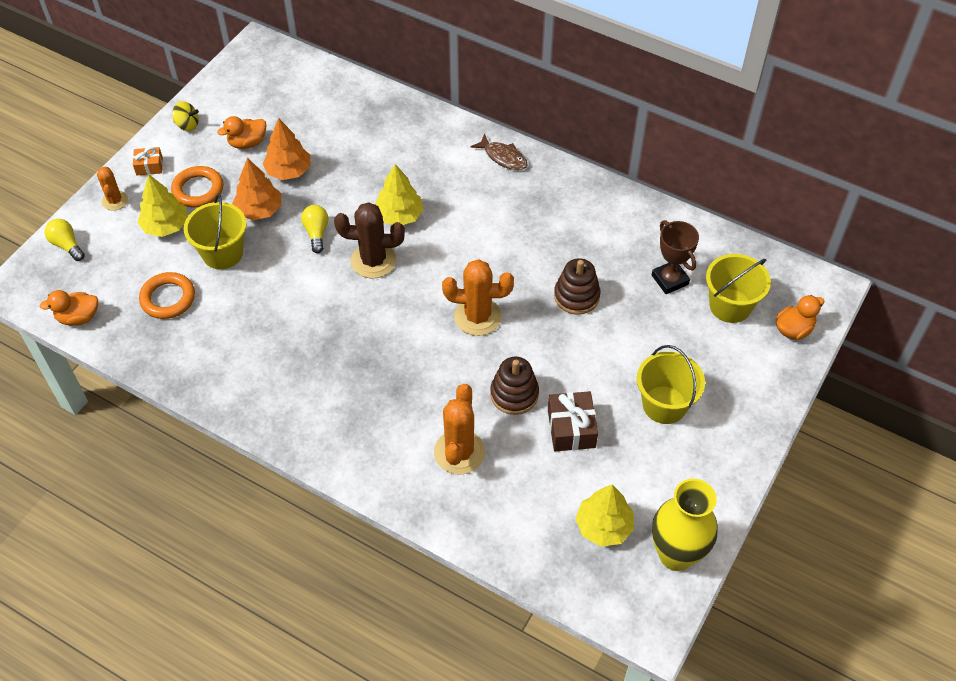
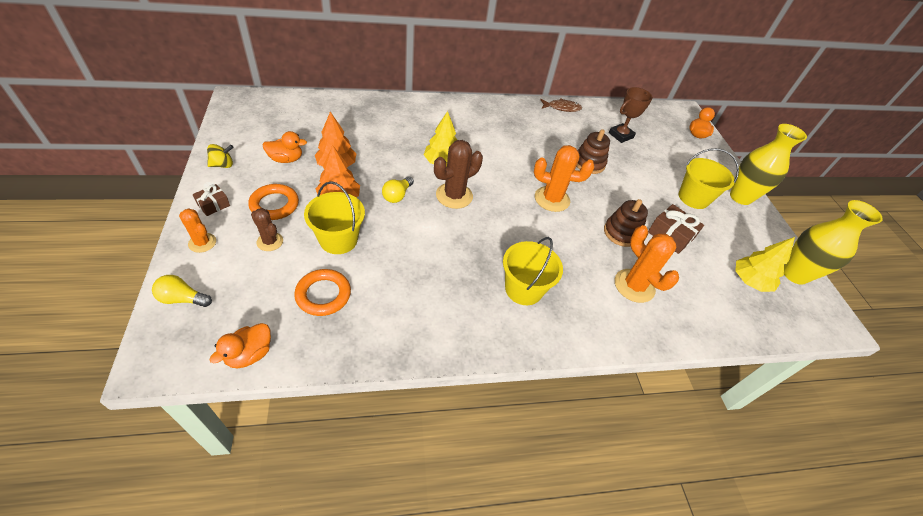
camera: 45 degrees left, 5 degrees down
(149, 166) = (213, 205): orange gift -> brown gift
(166, 226) = (270, 241): yellow tree -> brown cactus
(247, 143) = (286, 159): orange duck -> orange duck turned 120 degrees counterclockwise
(316, 233) = (397, 195): yellow light bulb -> yellow light bulb turned 105 degrees counterclockwise
(477, 317) = (552, 199): orange cactus -> orange cactus turned 45 degrees clockwise
(503, 157) = (468, 108): brown fish -> brown fish (562, 108)
(670, 280) = (620, 135): brown trophy -> brown trophy turned 60 degrees counterclockwise
(730, 305) = (660, 136): yellow bucket -> yellow bucket (523, 289)
(737, 438) = (740, 197): none -> yellow vase

